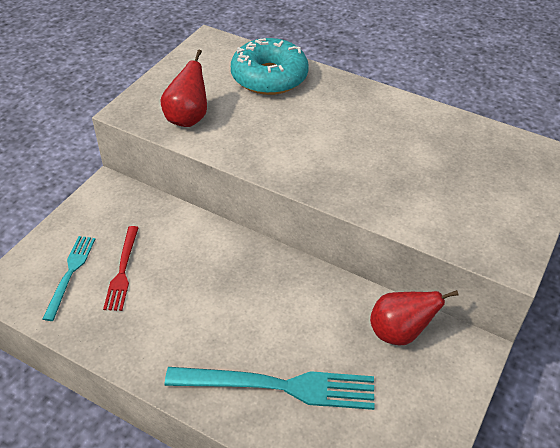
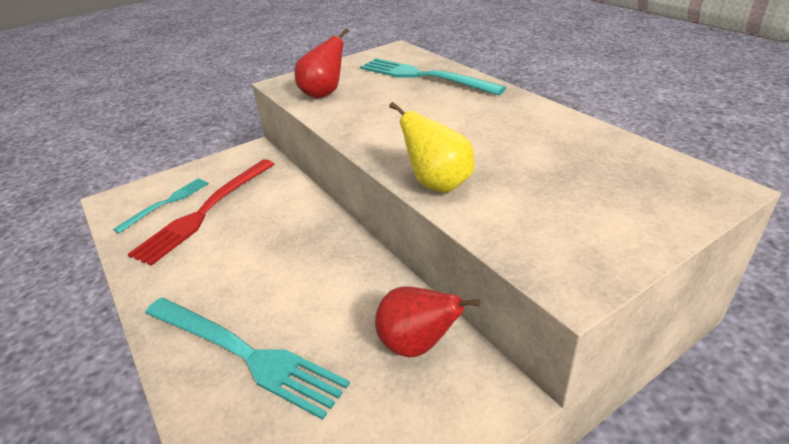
camera: 30 degrees right, 10 degrees down
(122, 270) = (206, 211): red fork -> red fork, size x1.72
(269, 77) = (424, 76): turquoise donut -> turquoise fork
(371, 202) = (438, 184): none -> yellow pear

